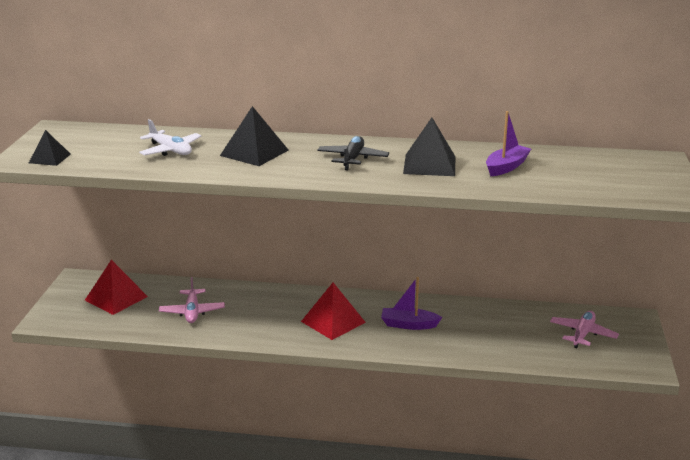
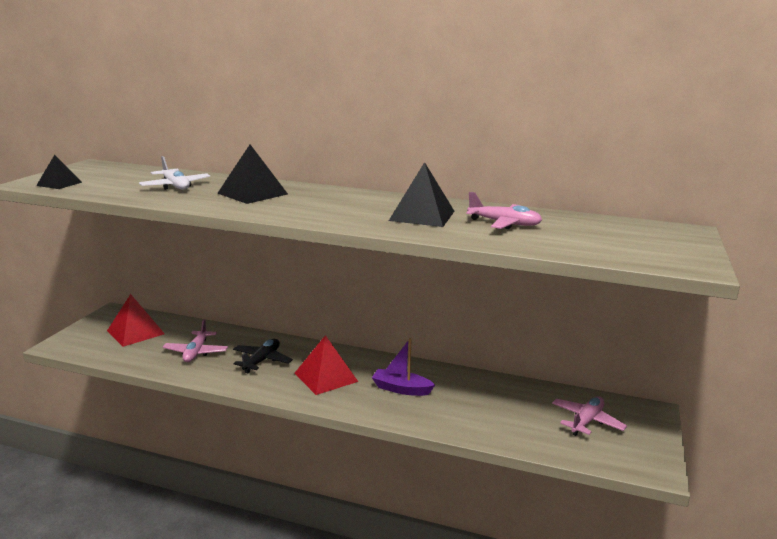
camera: 10 degrees right, 5 degrees down
(352, 159) = (345, 205): black plane -> black plane (262, 361)
(506, 167) = (504, 224): purple boat -> pink plane

